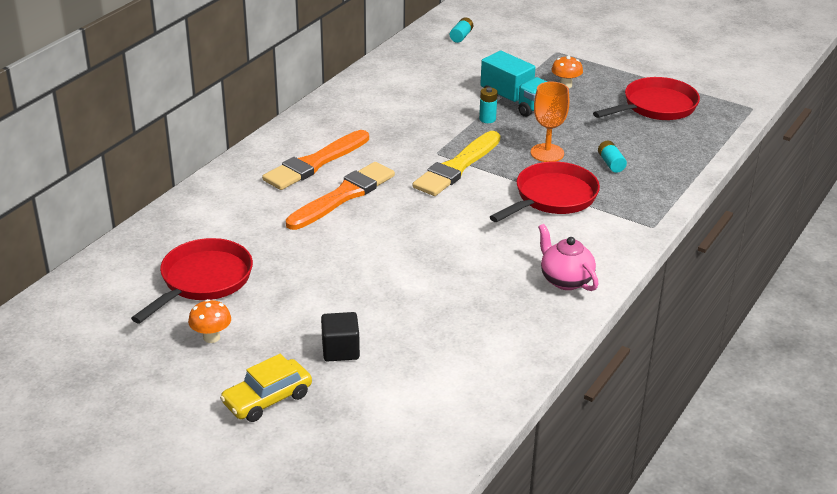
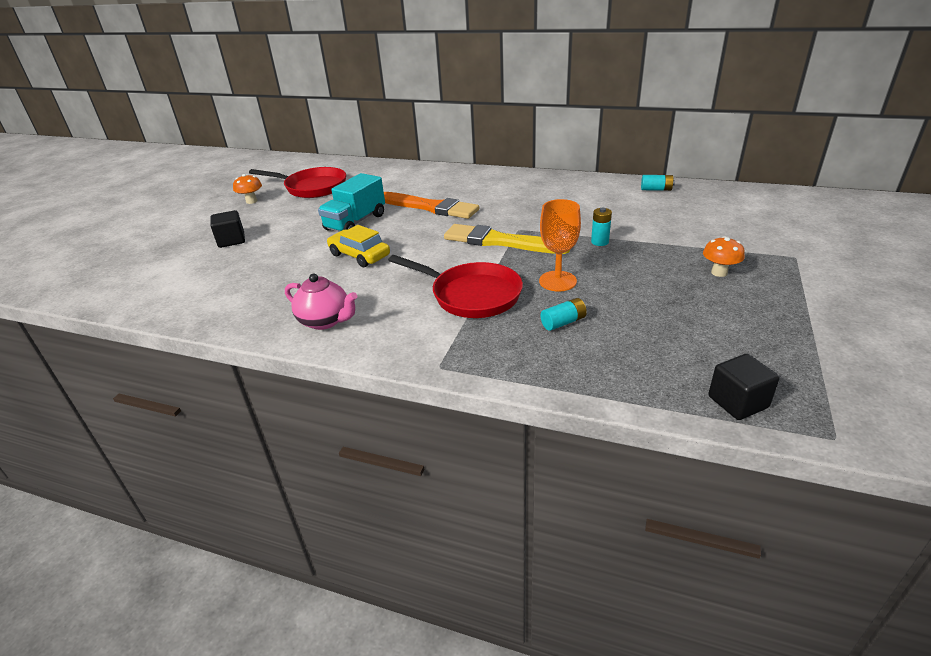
camera: 80 degrees right, 0 degrees up
(267, 399) = (184, 228): yellow car -> yellow car (359, 255)
(315, 163) = (472, 190): orange brush -> none
(461, 36) = (756, 205): turquoise battery -> turquoise battery (656, 189)
(515, 102) = (649, 250): turquoise truck -> turquoise truck (355, 222)
(565, 280) = (325, 321): pink teapot -> pink teapot turned 75 degrees clockwise
(656, 107) = (735, 341): red pan -> none
(717, 125) = (737, 402): none -> black cube

